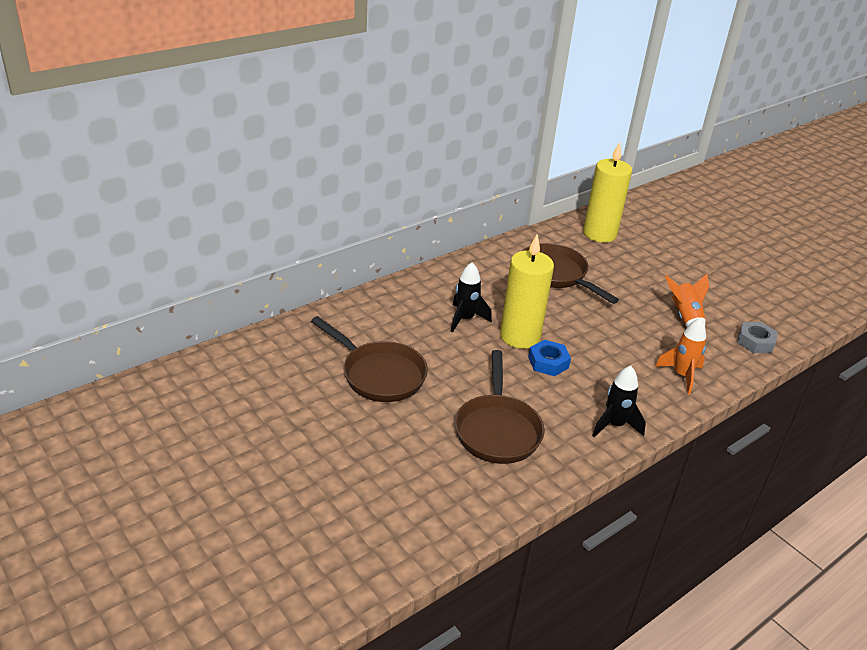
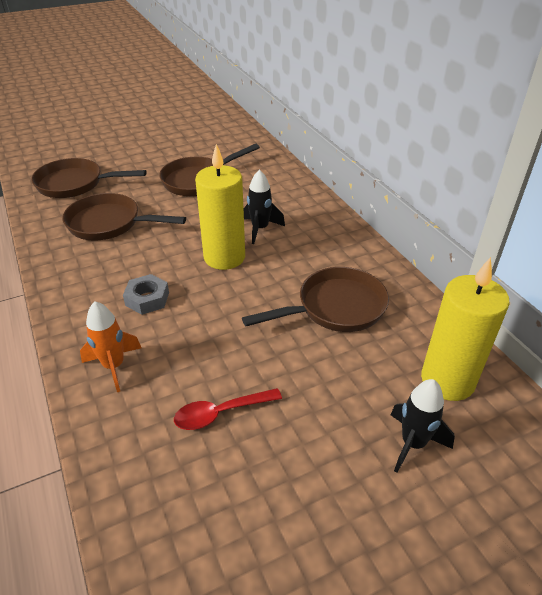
camera: 105 degrees right, 5 degrees up
(418, 490) = (75, 184): none -> brown pan
(548, 362) = (179, 267): blue nut -> none
(614, 425) = (74, 289): black rocket -> black rocket (413, 443)
(685, 318) = (220, 413): orange rocket -> red spoon
(755, 342) = (142, 485): grey nut -> grey nut (147, 299)

